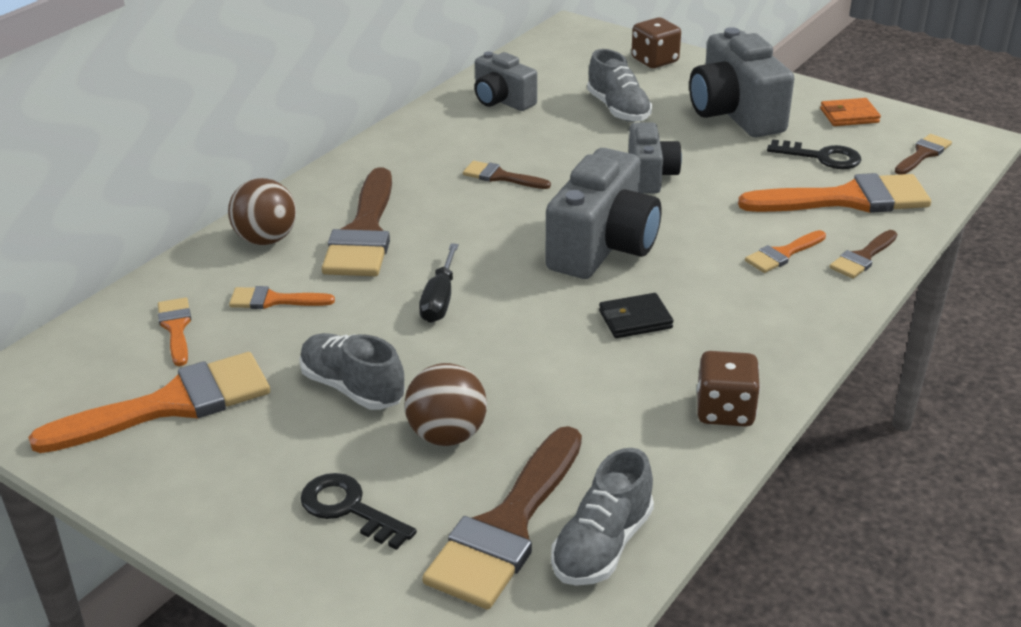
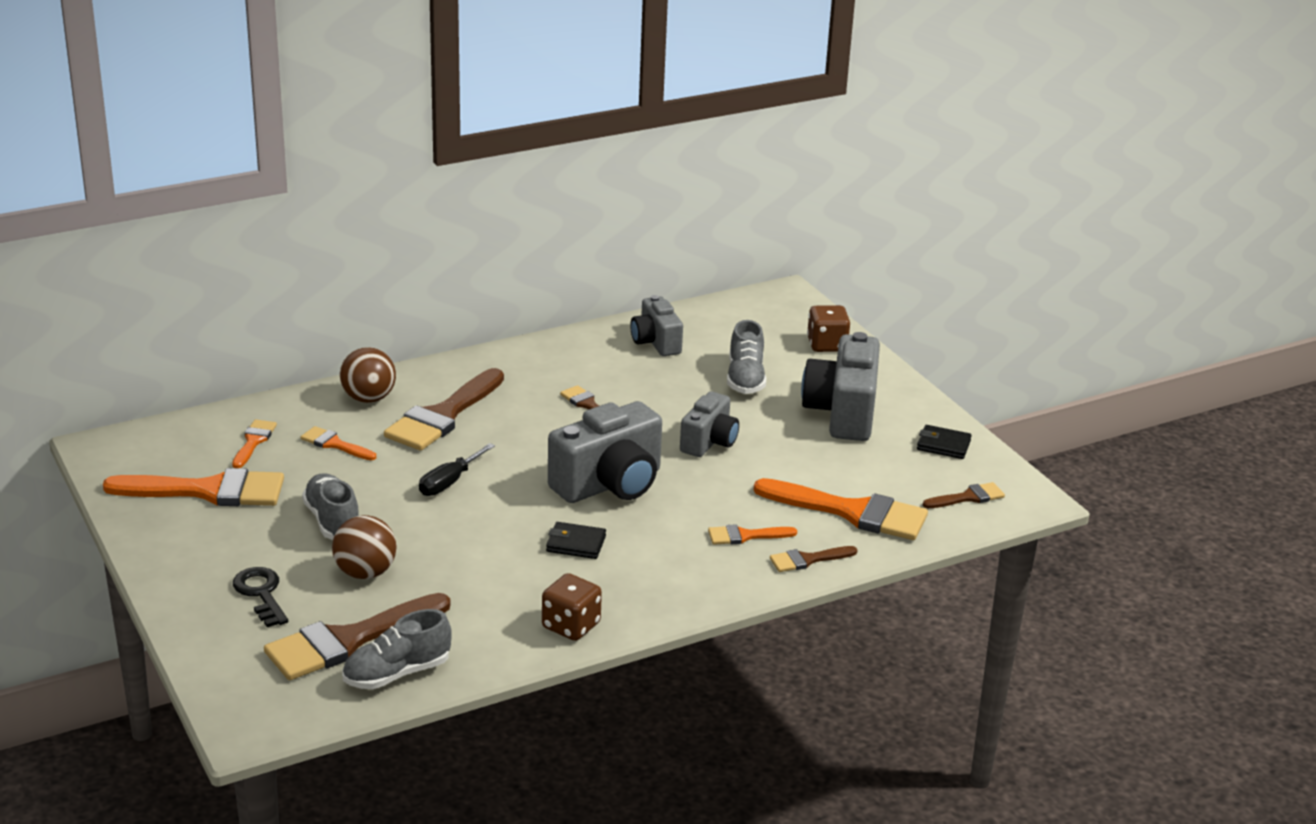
camera: 25 degrees right, 5 degrees down
(821, 157) = (873, 472): black key -> none
(849, 116) = (943, 445): orange wallet -> black wallet

